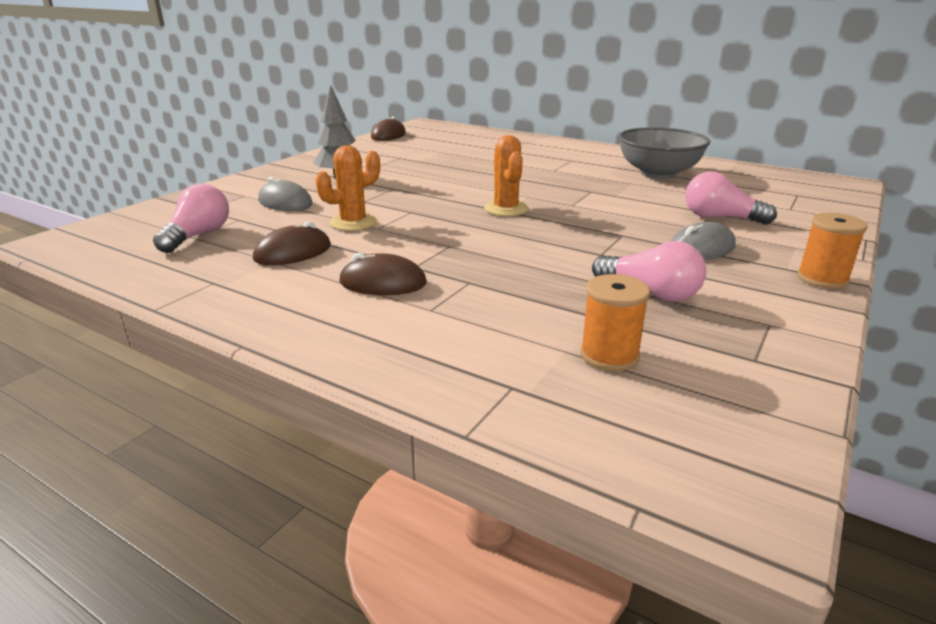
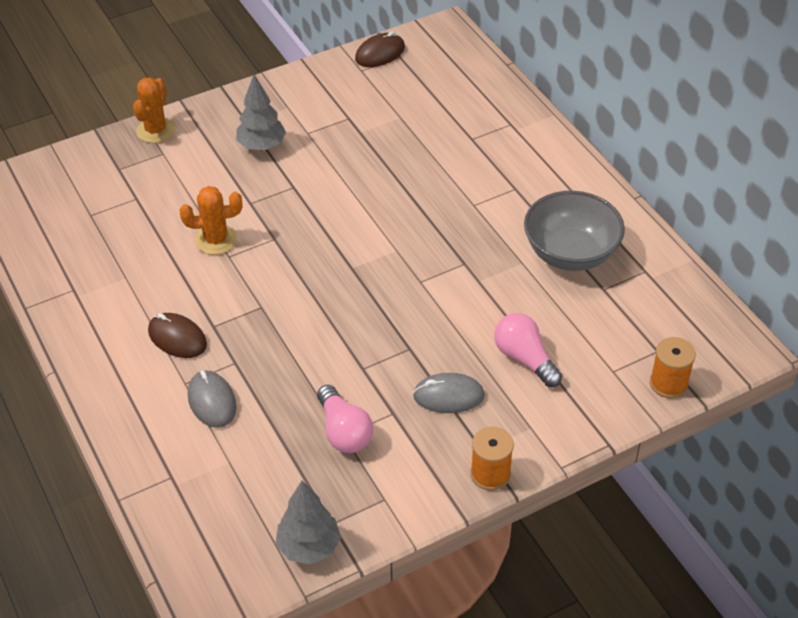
camera: 30 degrees right, 20 degrees up
(198, 236) = (94, 215): pink light bulb -> none
(285, 202) = (186, 181): grey mouse -> grey mouse (212, 401)
(293, 253) = (144, 270): brown mouse -> none
(506, 209) = (355, 266): orange cactus -> orange cactus (156, 130)
(609, 355) = (249, 478): orange spool -> orange spool (668, 383)
(768, 388) = (309, 547): none -> grey tree

